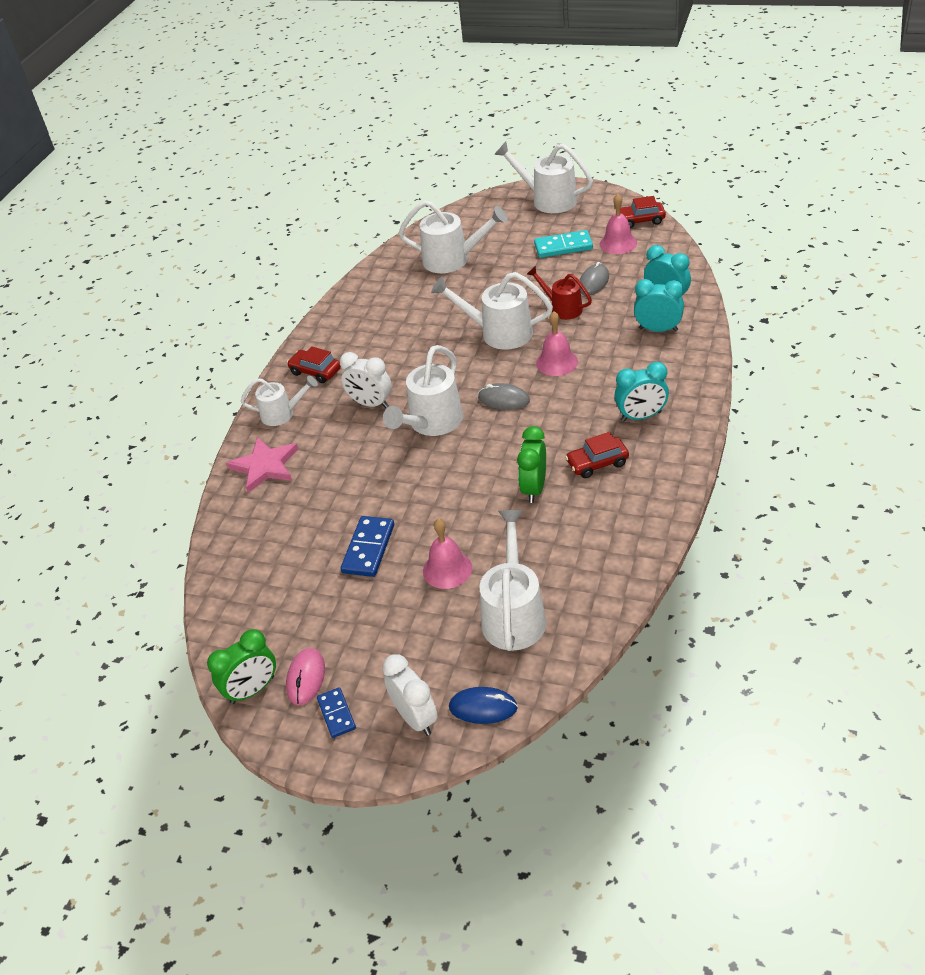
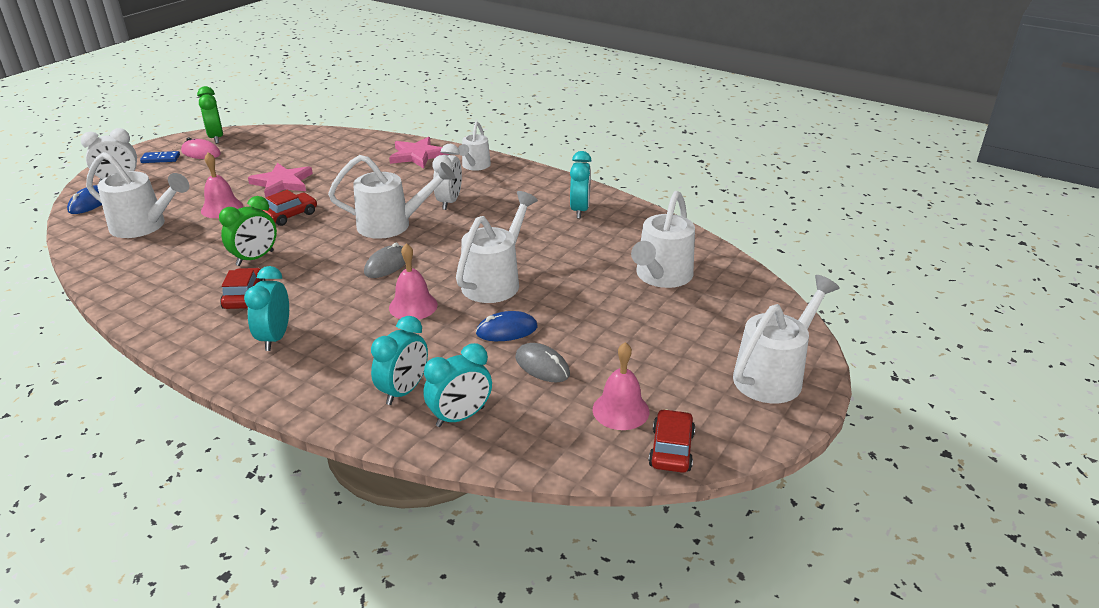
camera: 100 degrees right, 10 degrees down
(315, 371) = (520, 184): red car -> red car (290, 215)
(359, 322) = (579, 210): none -> turquoise clock
(368, 548) = (282, 183): blue domino -> pink star
(371, 404) = (449, 202): white clock -> white clock turned 150 degrees clockwise
(431, 424) = (392, 225): white watering can -> white watering can turned 135 degrees clockwise
(534, 488) = (255, 258): green clock -> green clock turned 105 degrees clockwise
(562, 308) = (506, 330): red watering can -> blue mouse
(563, 247) = (641, 361): turquoise domino -> none

